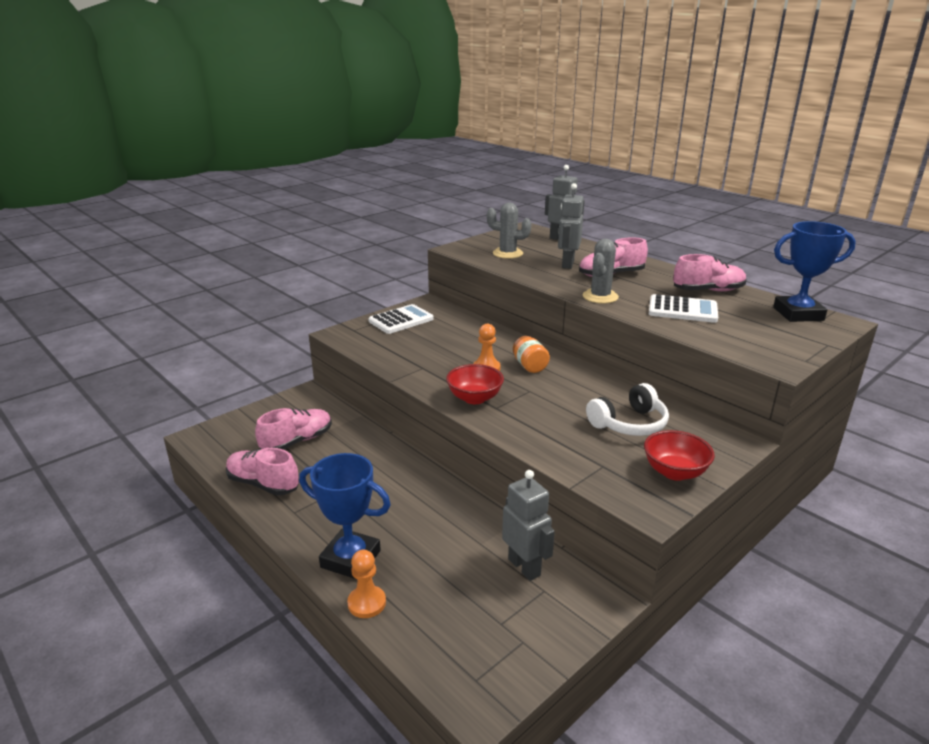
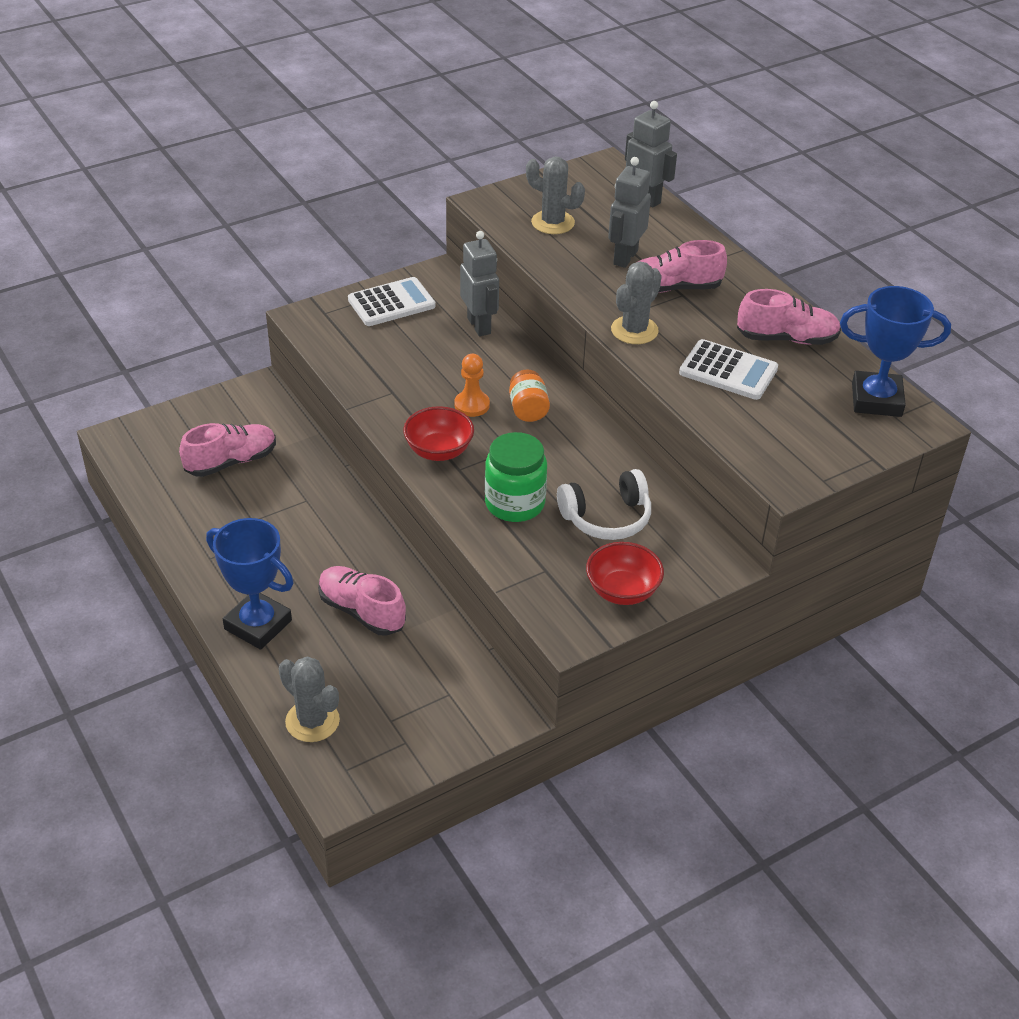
camera: 10 degrees right, 15 degrees up
(263, 484) = (182, 516): pink shoe -> pink shoe (362, 611)
(366, 603) = (262, 676): orange pawn -> none
(427, 637) = (312, 721): none -> grey cactus
(524, 567) = (439, 665): grey robot -> grey robot (479, 326)
(552, 424) = (514, 503): none -> green jar

